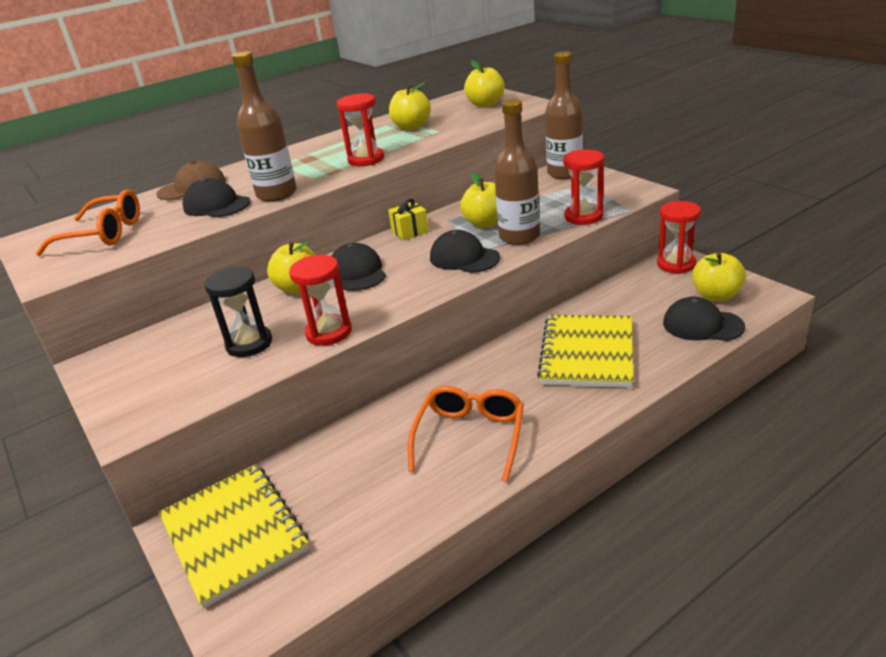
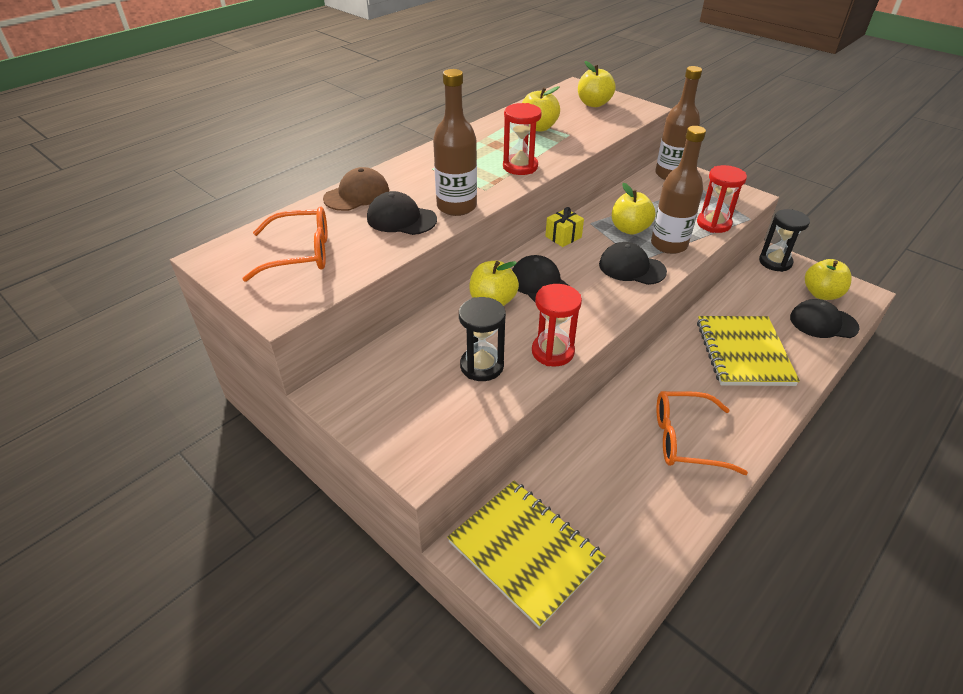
camera: 15 degrees left, 10 degrees up
(470, 436) = (685, 439): orange glasses -> orange glasses turned 90 degrees counterclockwise
(676, 264) = (775, 262): red hourglass -> black hourglass

